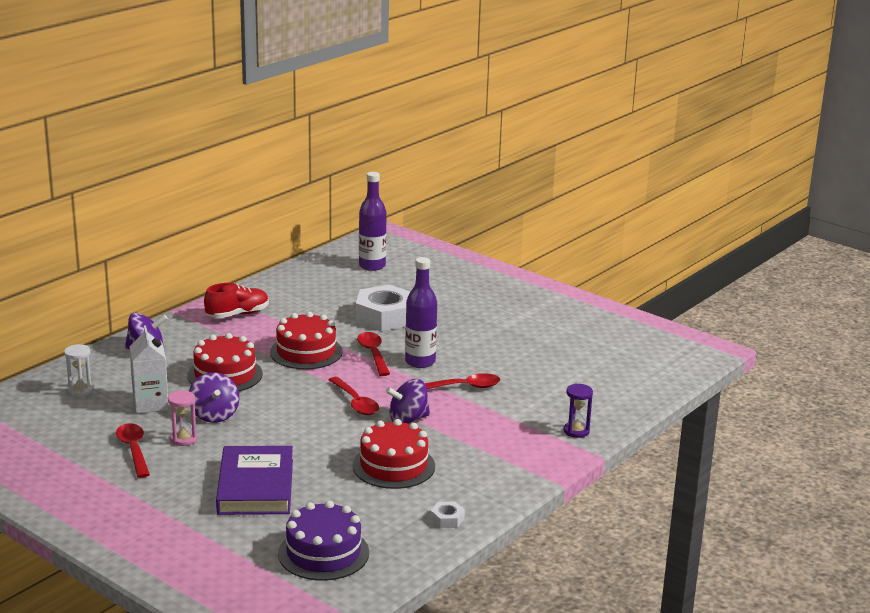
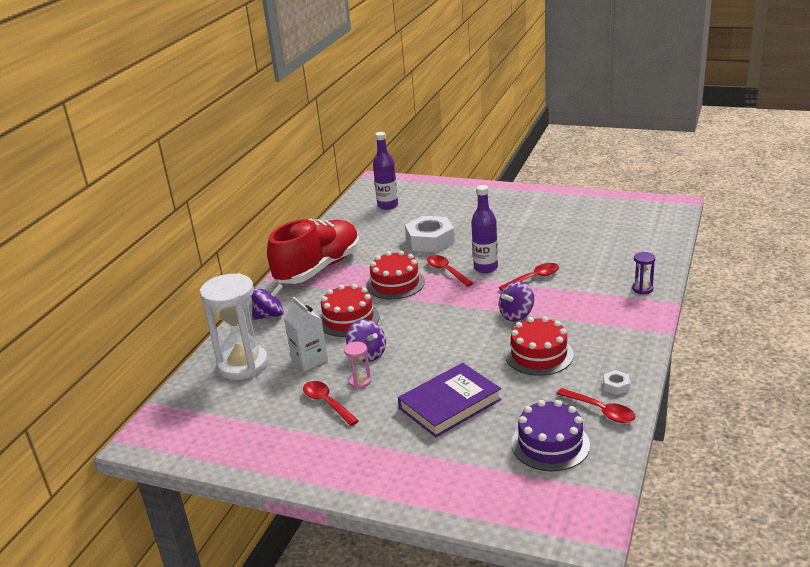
camera: 15 degrees left, 5 degrees up
(80, 390) = (243, 365): white hourglass -> white hourglass, size x2.33
(237, 314) = (318, 268): red shoe -> red shoe, size x2.02
(256, 486) = (450, 404): purple book -> purple book turned 75 degrees clockwise
(355, 402) = (466, 313): red spoon -> red spoon (601, 411)

